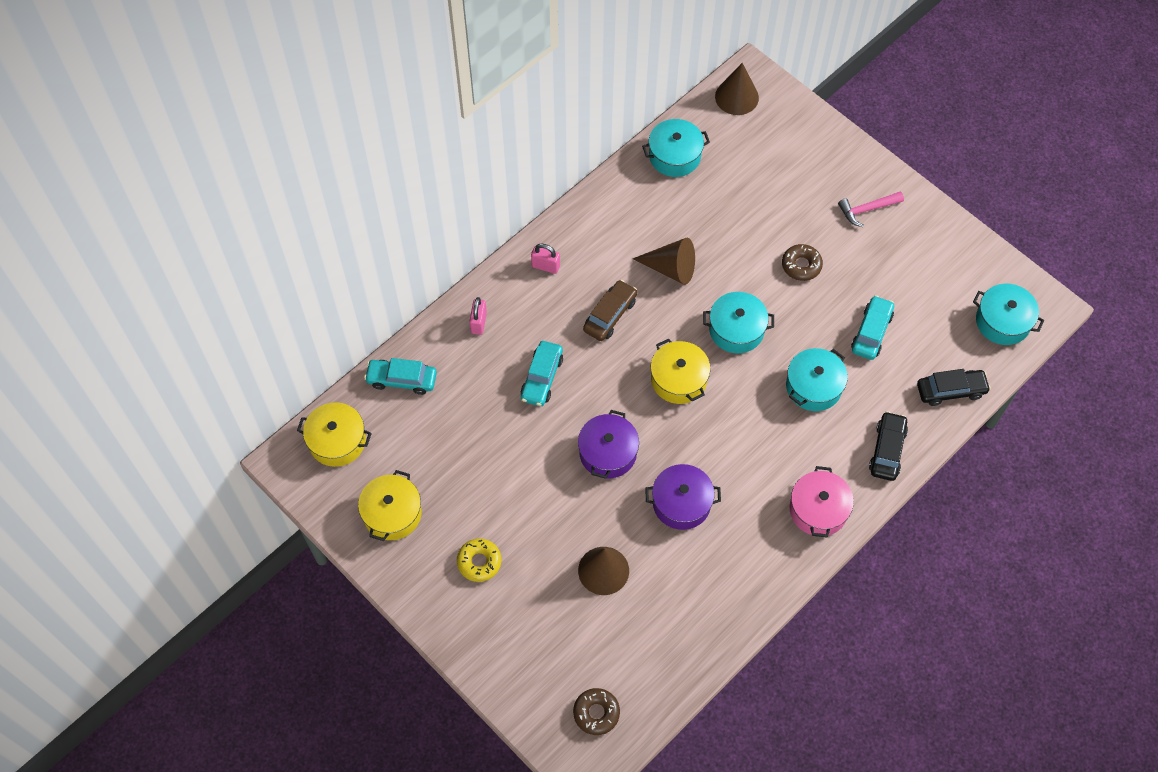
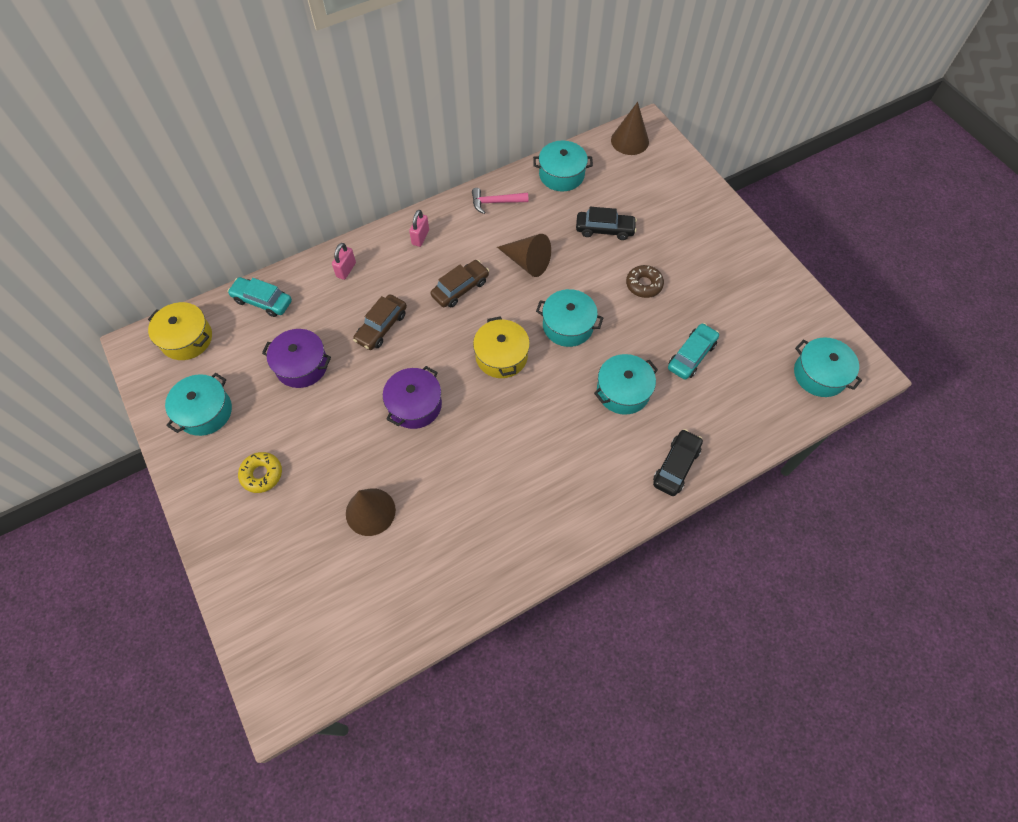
camera: 15 degrees right, 0 degrees up
(392, 513) = (205, 412): yellow pot -> turquoise pot
(542, 378) = (381, 327): turquoise car -> brown car
(545, 266) = (420, 237): pink padlock -> pink padlock turned 75 degrees clockwise
(596, 713) = (311, 650): brown donut -> none
(681, 503) = (465, 467): purple pot -> purple pot (302, 365)
(818, 510) = (592, 506): pink pot -> none
(866, 210) = (717, 251): pink hammer -> pink hammer (495, 202)
(951, 390) = (753, 425): black car -> black car (604, 229)

